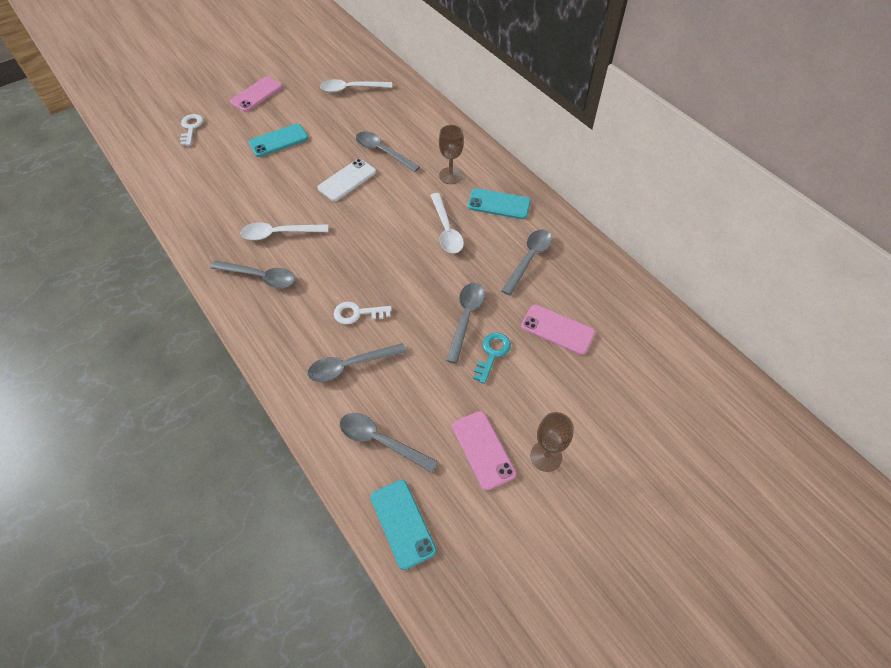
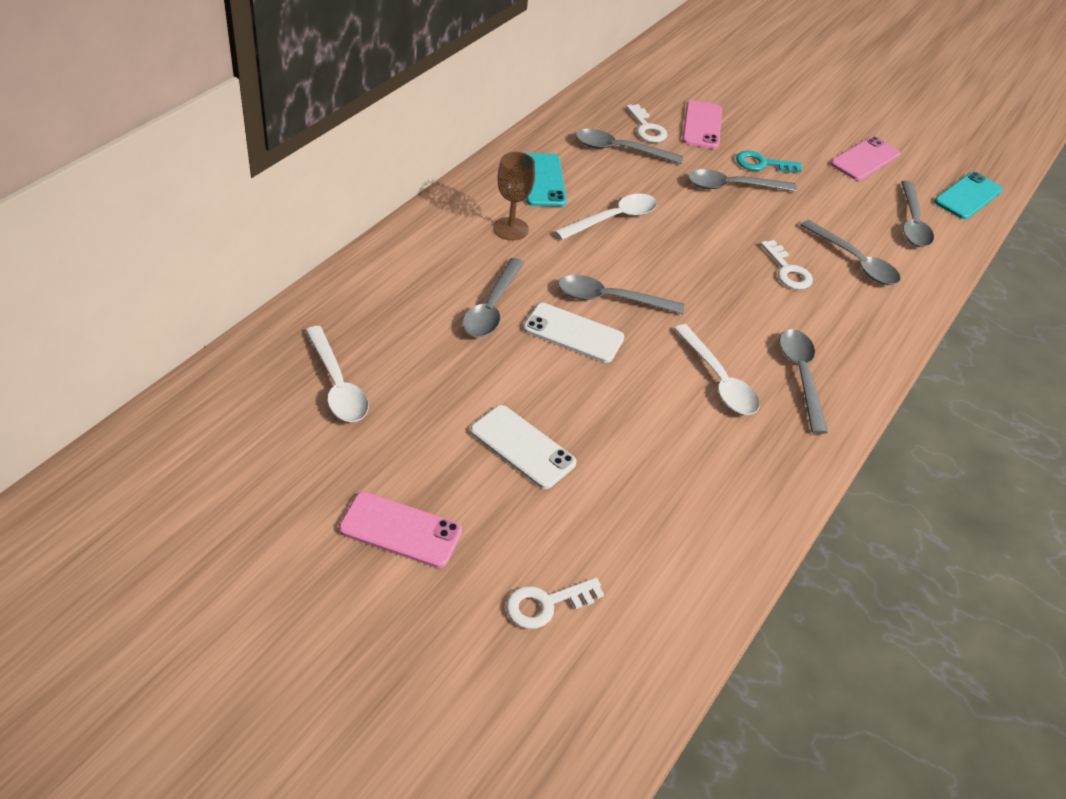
camera: 115 degrees left, 10 degrees down
(278, 141) = (522, 447): turquoise phone -> white phone
(368, 205) = (610, 299): none -> grey spoon
(546, 456) = (840, 124): brown goblet -> none
(557, 287) = (646, 128): none -> white key

